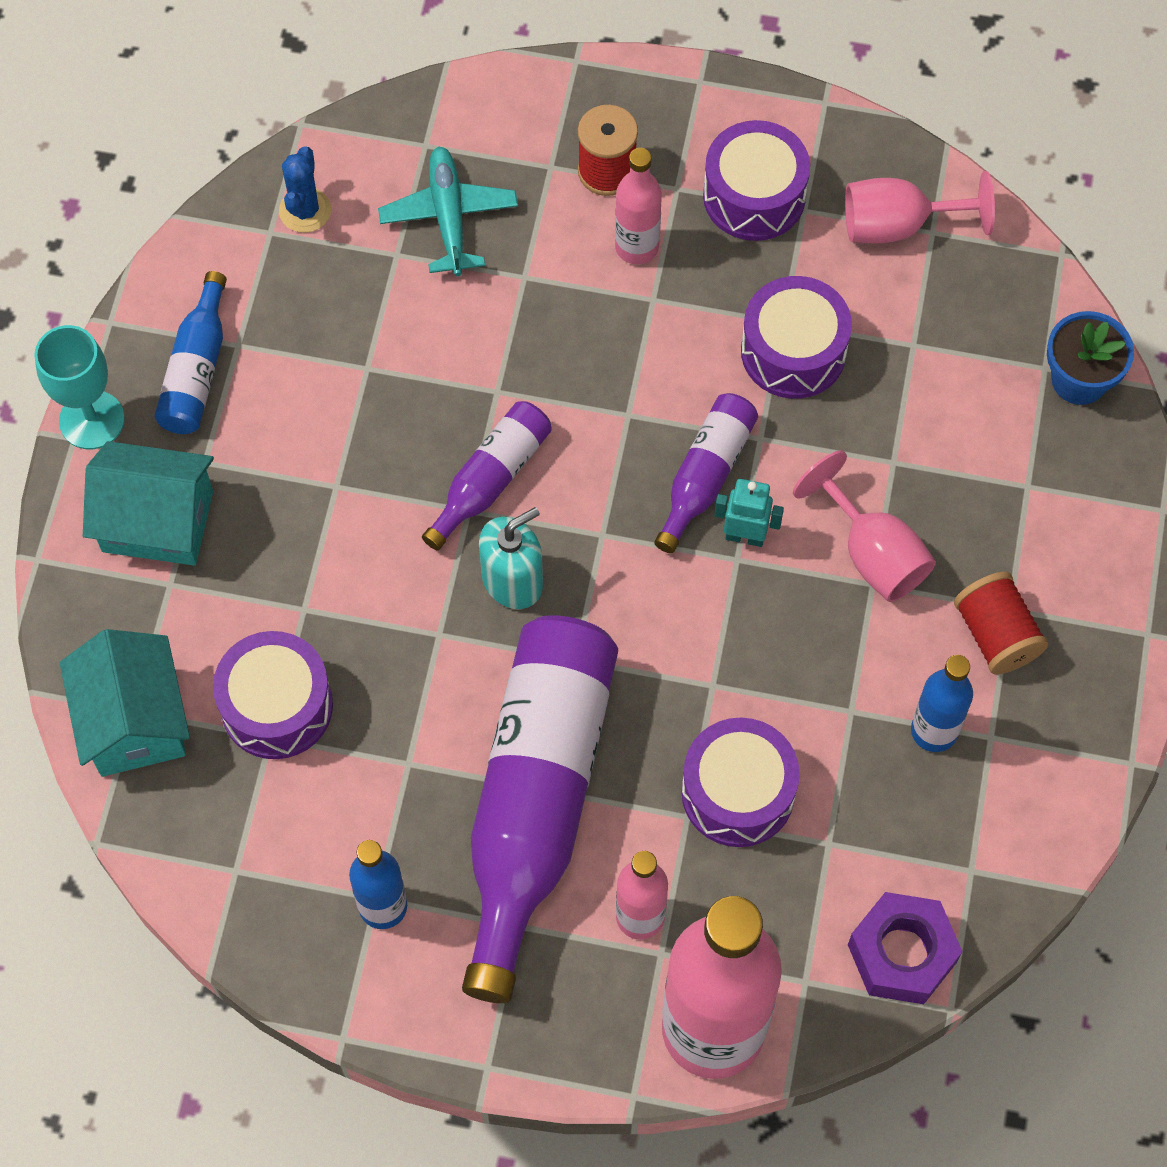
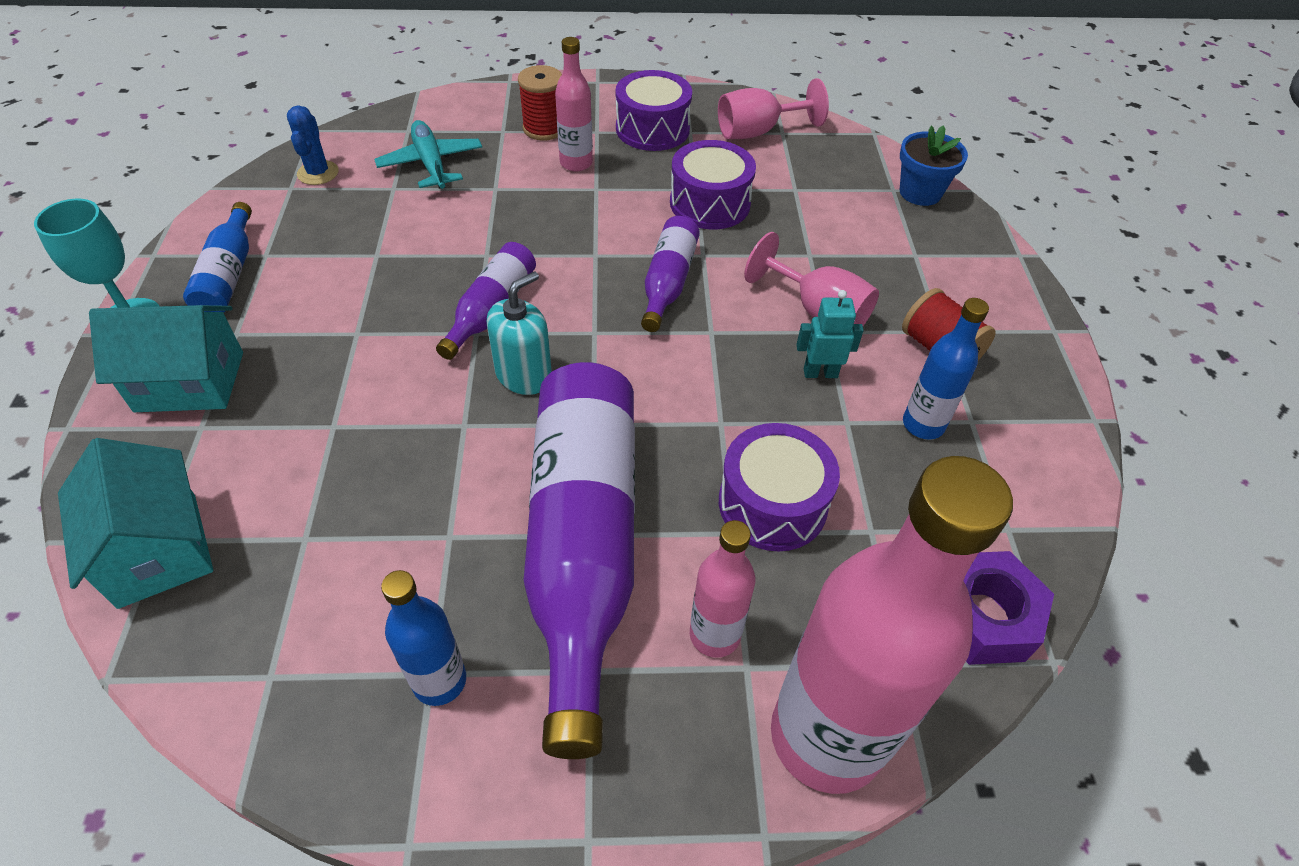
camera: 15 degrees left, 15 degrees down
(277, 706) = (310, 510): purple drum -> none
(745, 536) = (712, 316): turquoise robot -> turquoise robot (820, 373)

